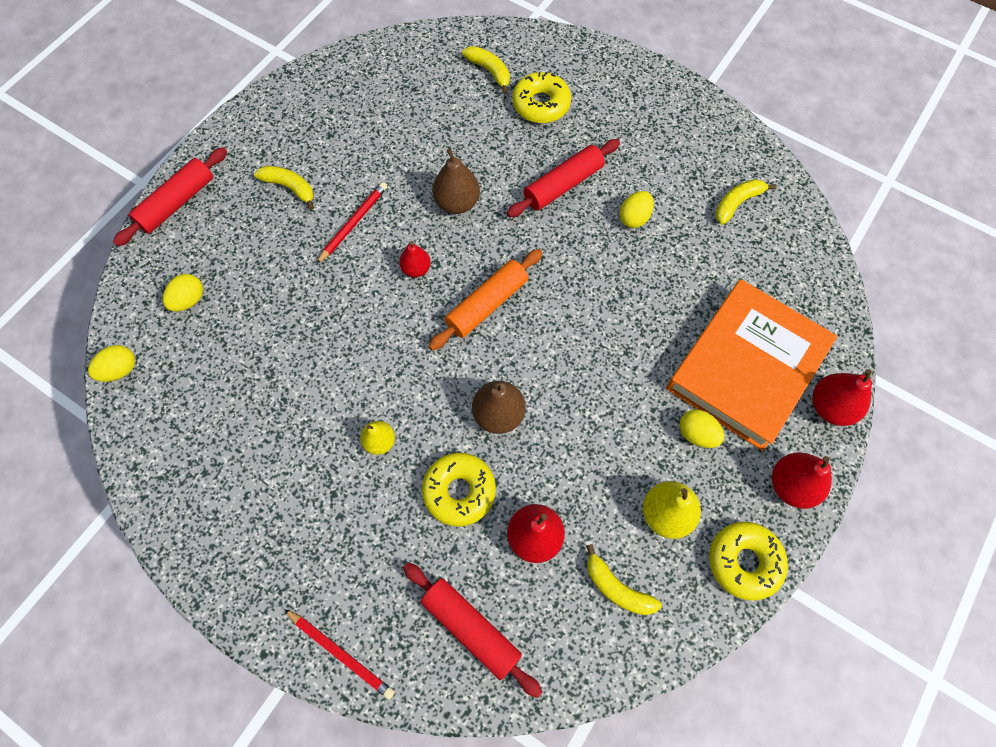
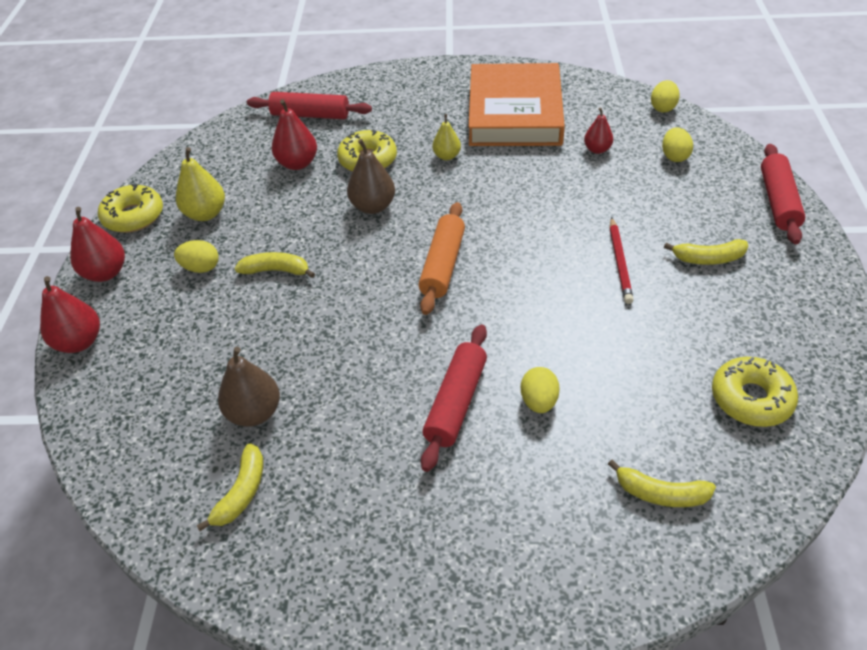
camera: 150 degrees right, 20 degrees down
(340, 653) = (380, 78): red pencil -> none
(416, 269) = (528, 258): red pear -> red pear (597, 149)
(457, 203) = (547, 327): brown pear -> brown pear (254, 413)
(541, 104) = (559, 485): yellow donut -> yellow donut (751, 399)
(617, 588) = (224, 167): yellow banana -> yellow banana (276, 270)
(634, 218) = (355, 410): yellow egg -> yellow egg (539, 401)
(746, 367) = (172, 334): orange book -> orange book (514, 113)

